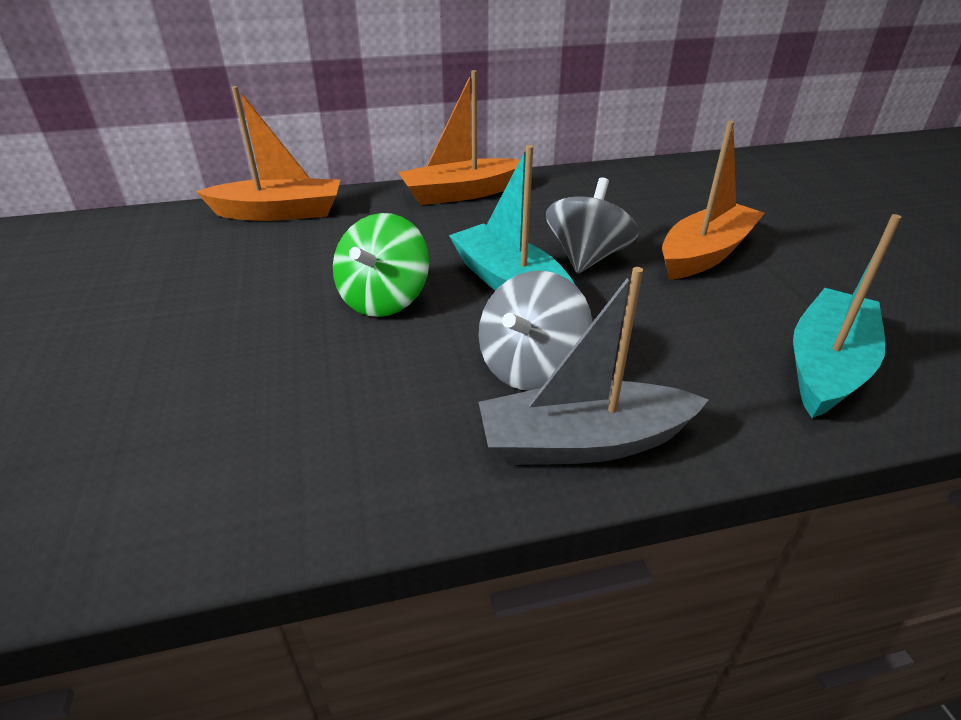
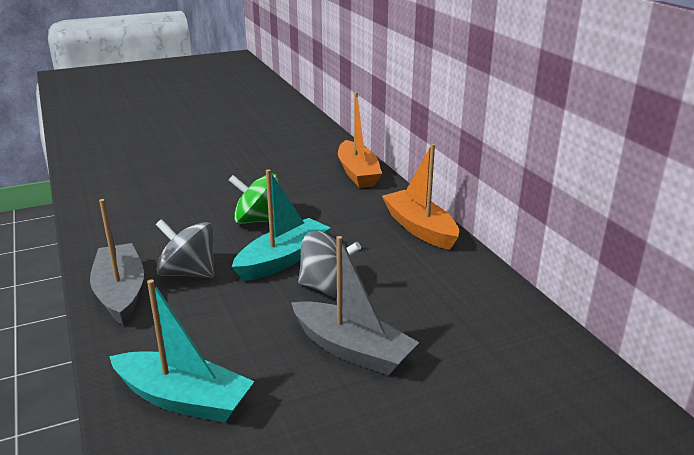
camera: 80 degrees right, 10 degrees down
(705, 254) = (352, 349): orange boat -> grey boat

